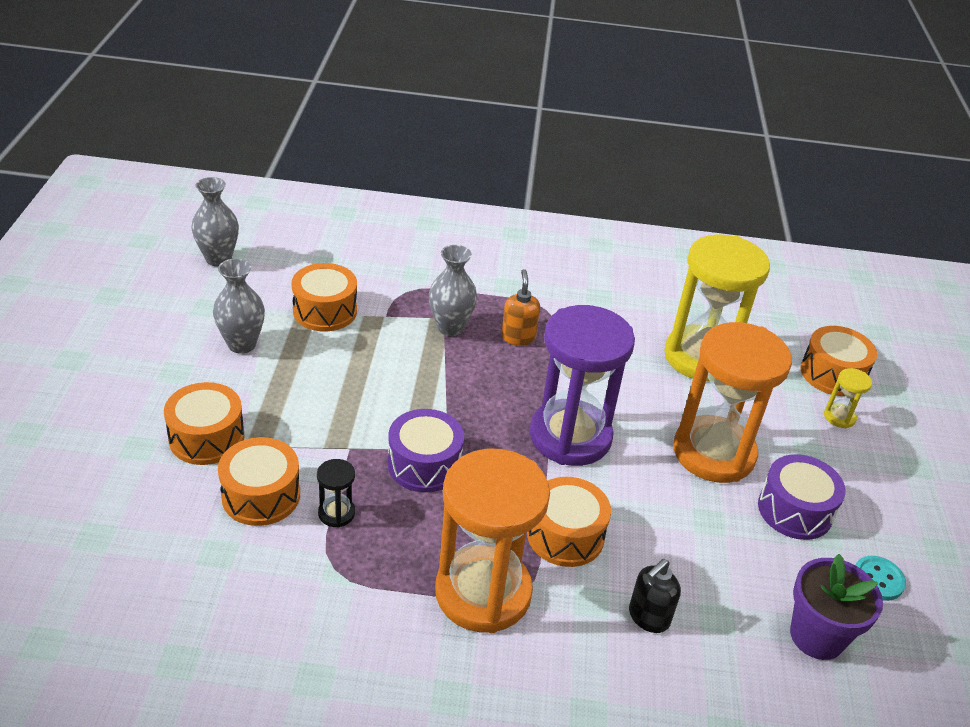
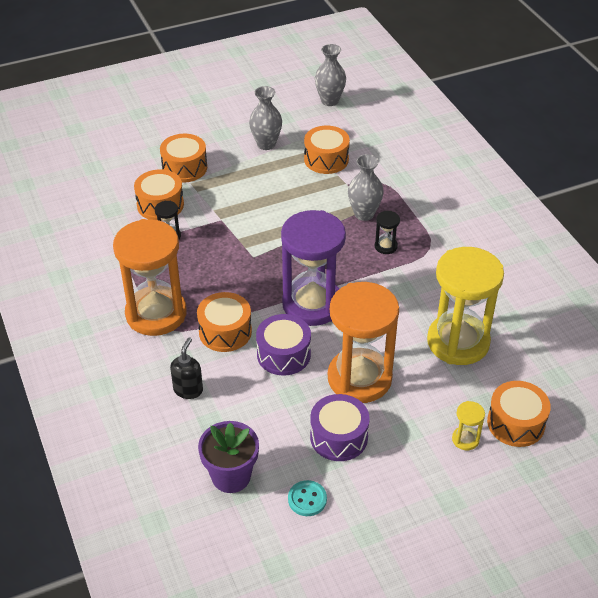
camera: 65 degrees right, 5 degrees up
(424, 464) = (233, 253): purple drum -> purple drum (283, 354)
(518, 337) = (386, 246): orange soap dispenser -> black hourglass
(648, 617) = (188, 390): black soap dispenser -> black soap dispenser turned 90 degrees clockwise

